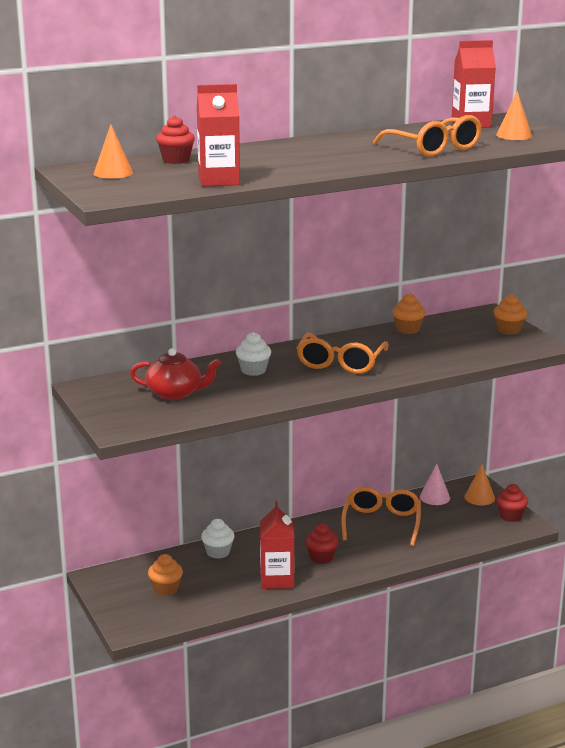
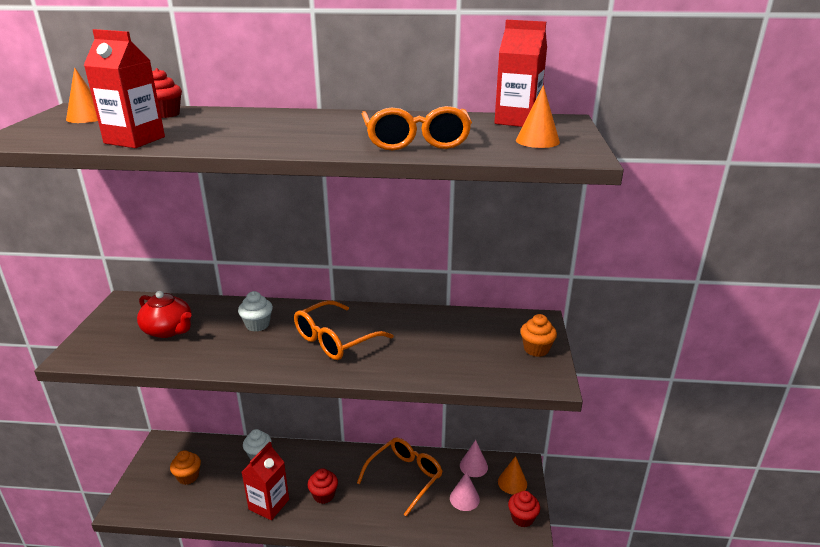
camera: 30 degrees right, 5 degrees up
(408, 329) = (441, 319): orange cupcake -> none
(450, 520) = (464, 498): none -> pink cone

